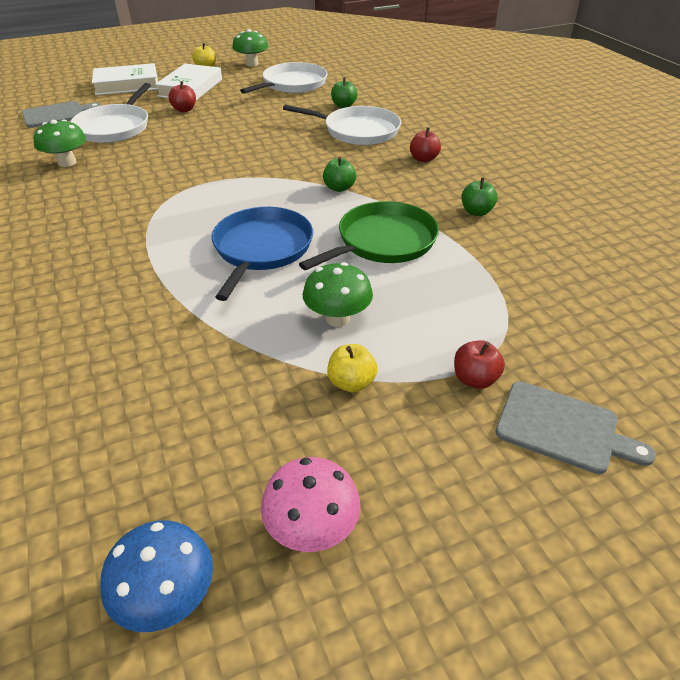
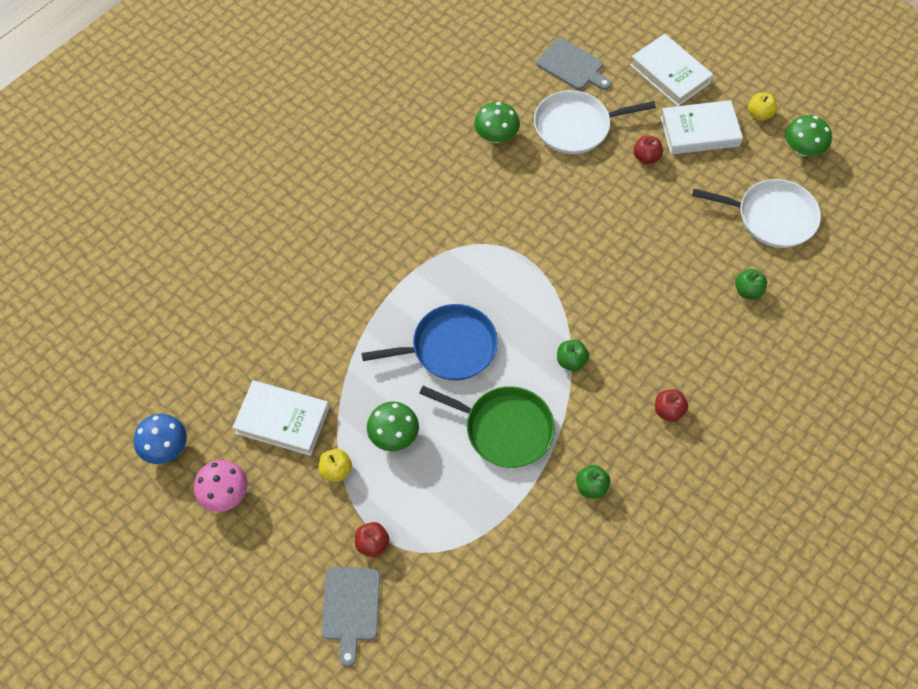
camera: 65 degrees right, 20 degrees up
(239, 415) = (282, 420): none -> white book
(358, 131) = (695, 329): white pan -> none

